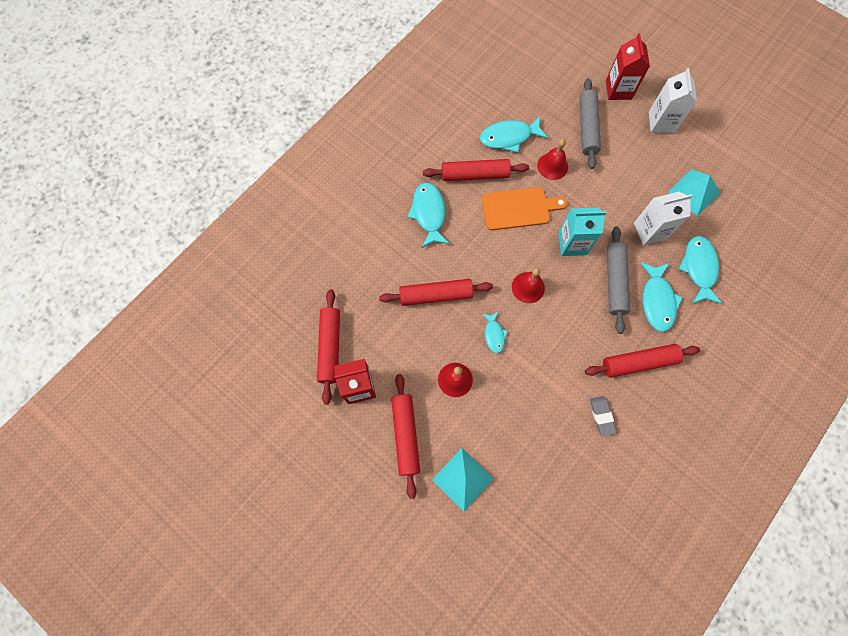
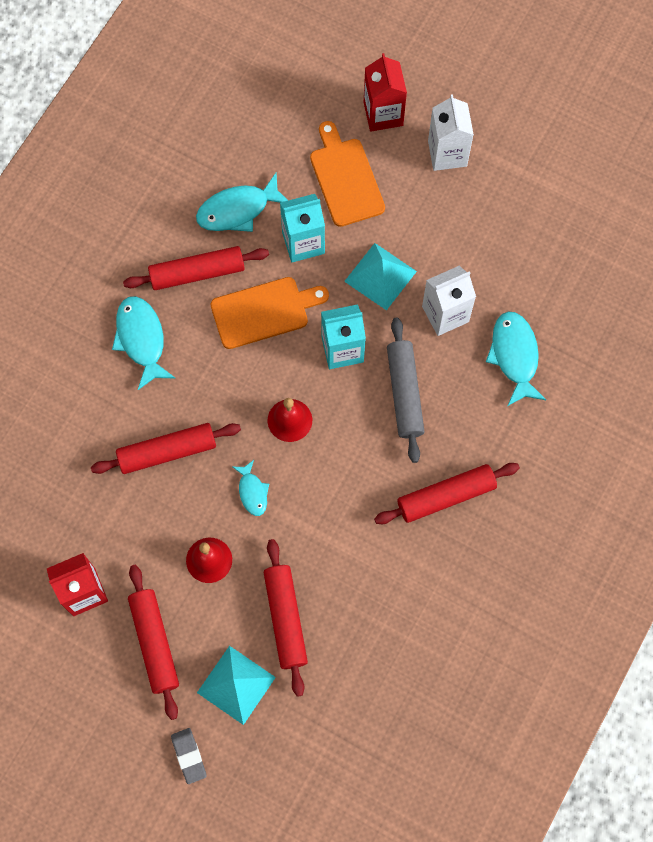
camera: 10 degrees left, 0 degrees up
(330, 347) = (37, 546): red rolling pin -> red rolling pin (286, 618)
(552, 166) = (303, 243): red bell -> turquoise carton
(587, 128) = (345, 178): grey rolling pin -> orange cutting board
(601, 416) = (404, 574): grey eraser -> grey eraser (189, 756)
(657, 301) = (463, 409): turquoise fish -> none
(694, 192) = (500, 249): turquoise pyramid -> turquoise pyramid (380, 276)

